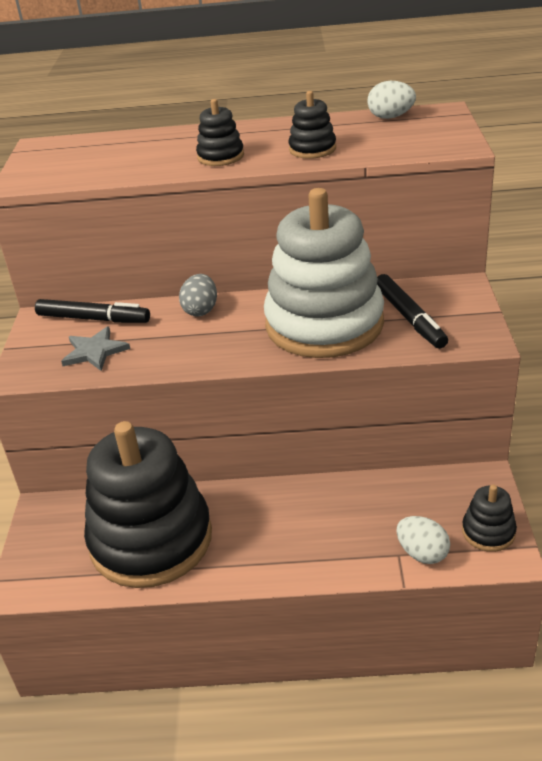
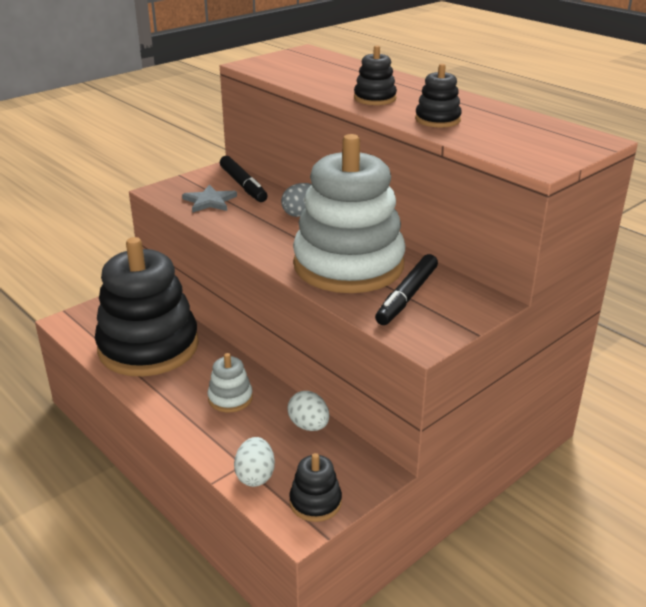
camera: 45 degrees right, 5 degrees down
(298, 518) = (230, 398): none -> white stacking toy
(390, 117) = (545, 126): white egg -> white egg (309, 425)

